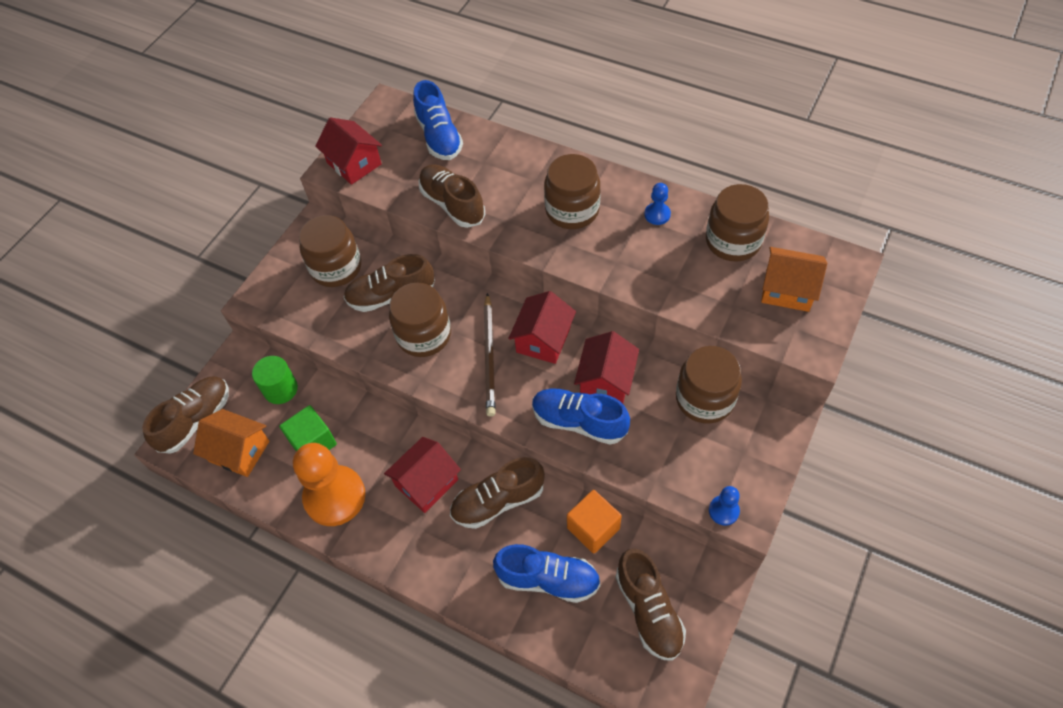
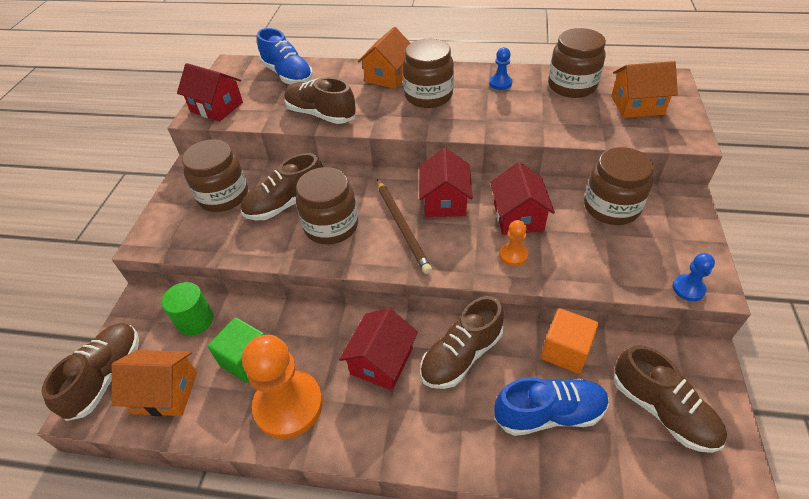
camera: 20 degrees left, 10 degrees down
(543, 168) = (388, 76): none -> orange house
(579, 422) = (513, 255): blue shoe -> orange pawn

